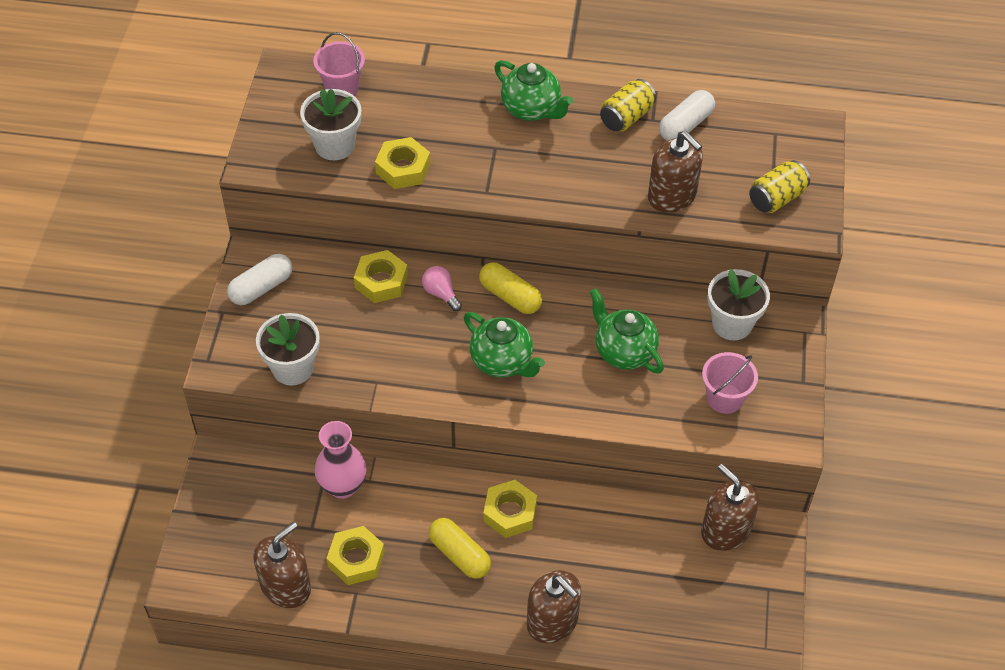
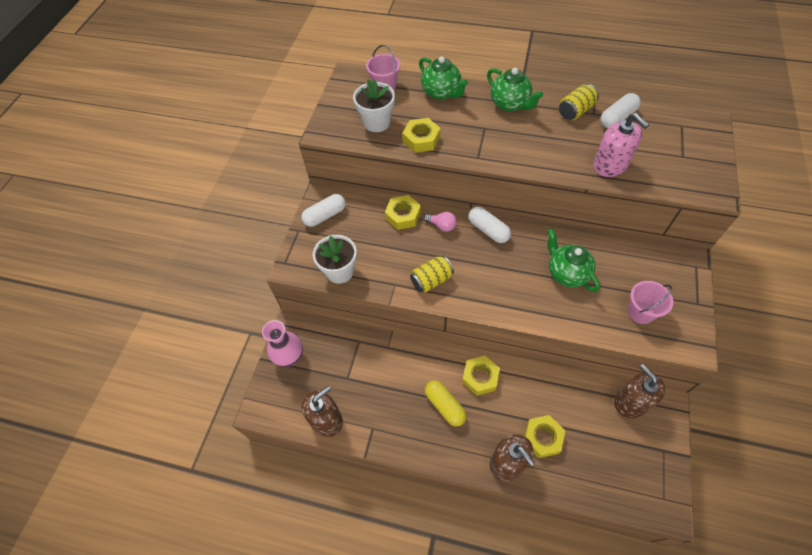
camera: 10 degrees right, 5 degrees up
(342, 486) = (370, 350): pink vase -> pink vase (290, 357)
(356, 559) = (375, 403): yellow nut -> yellow nut (542, 438)
(441, 293) = (442, 226): pink light bulb -> pink light bulb turned 150 degrees clockwise
(502, 362) = (481, 275): green teapot -> green teapot (441, 93)
(510, 296) = (488, 230): yellow capsule -> white capsule
(672, 196) = (610, 165): brown soap dispenser -> pink soap dispenser
(732, 324) = (643, 258): white flower pot -> none
(776, 198) = (687, 170): yellow can -> yellow can (431, 280)

